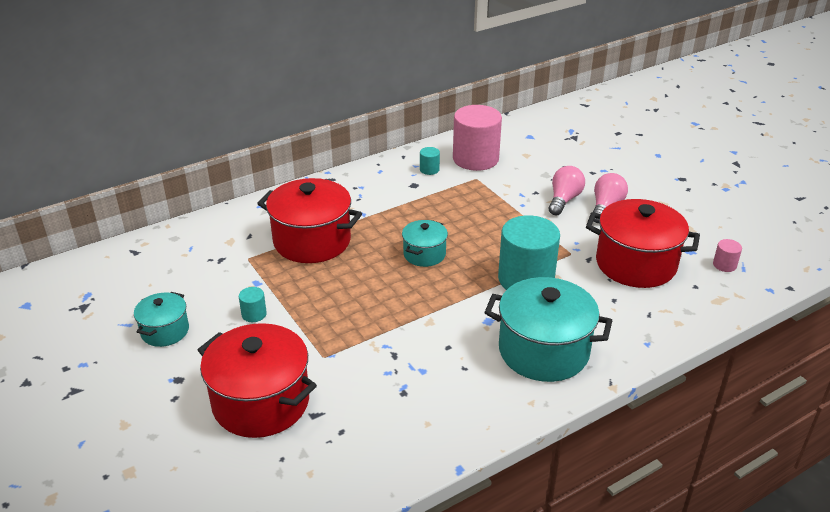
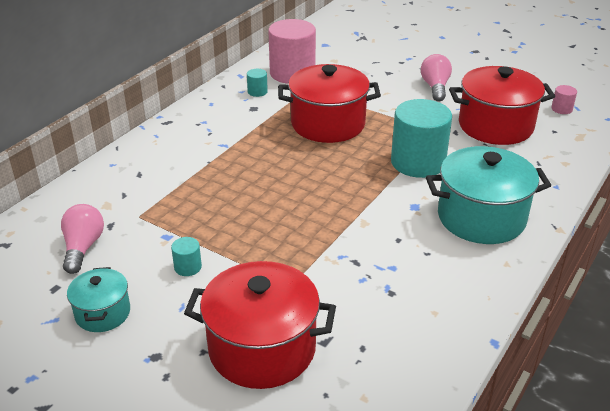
camera: 25 degrees left, 0 degrees up
(312, 241) = (193, 182): red pot -> red pot (328, 124)
(424, 254) = (312, 165): turquoise pot -> none
(564, 200) = (396, 89): pink light bulb -> pink light bulb (83, 247)

